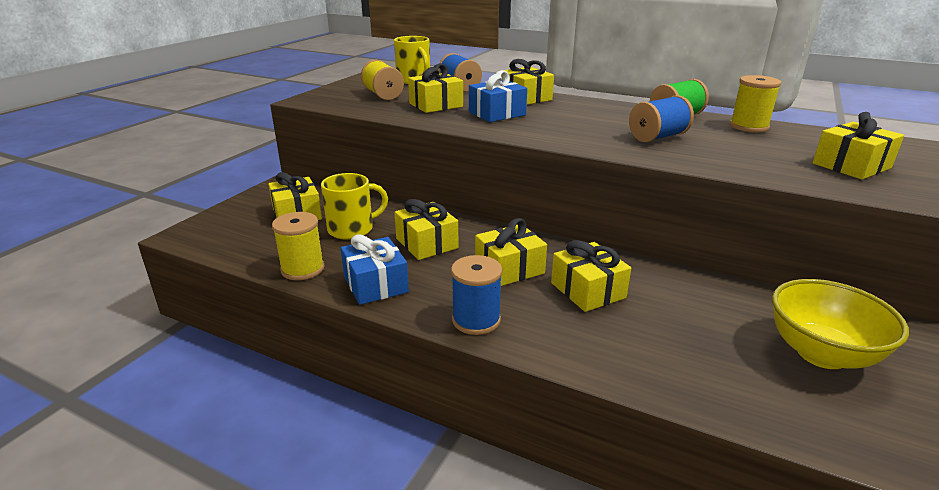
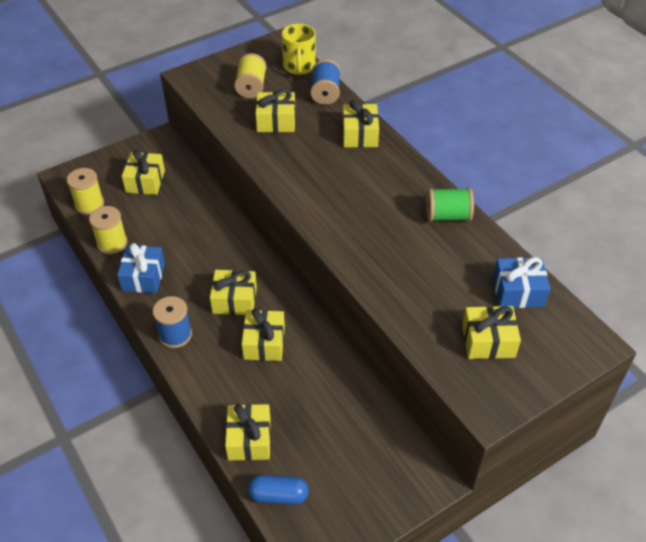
camera: 30 degrees right, 20 degrees up
(352, 229) = (168, 215): yellow mug -> none
(426, 243) = (204, 251): yellow gift -> yellow gift (249, 439)
(497, 113) = (309, 154): blue gift -> blue gift (518, 292)
(658, 137) = (392, 240): blue spool -> none
(749, 126) = (489, 256): yellow spool -> yellow spool (89, 204)
(812, 425) = (278, 495): none -> blue capsule
(821, 353) = (348, 460): yellow bowl -> none

